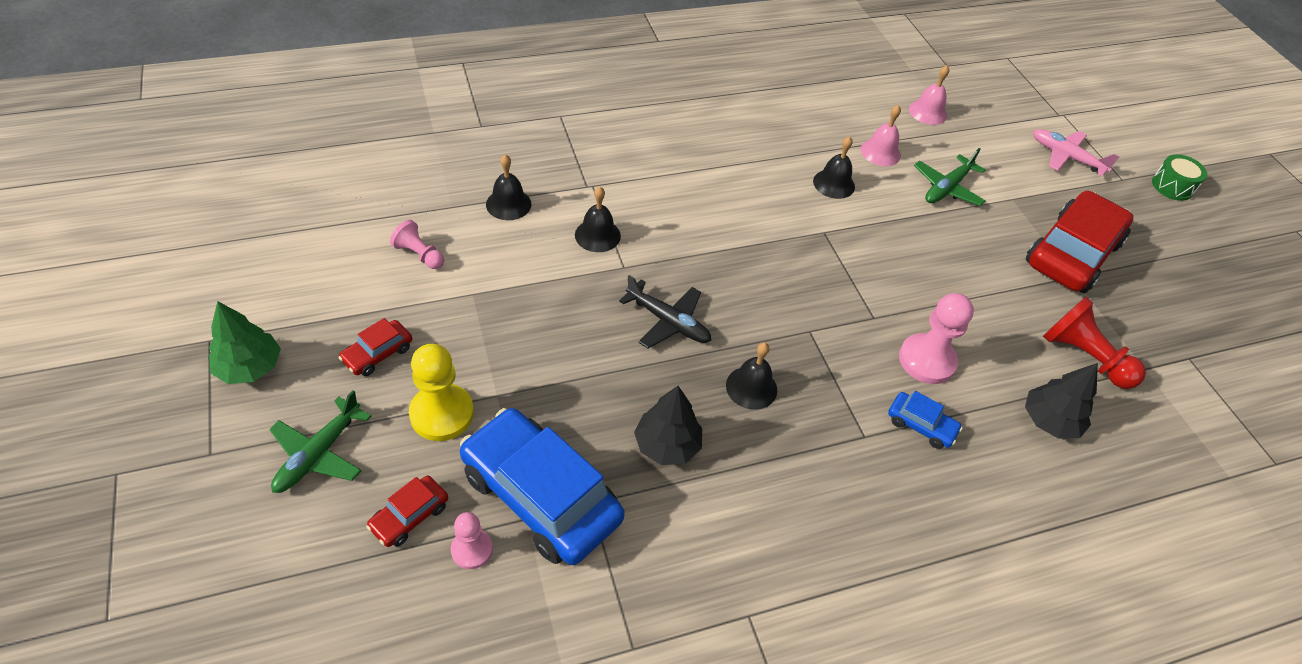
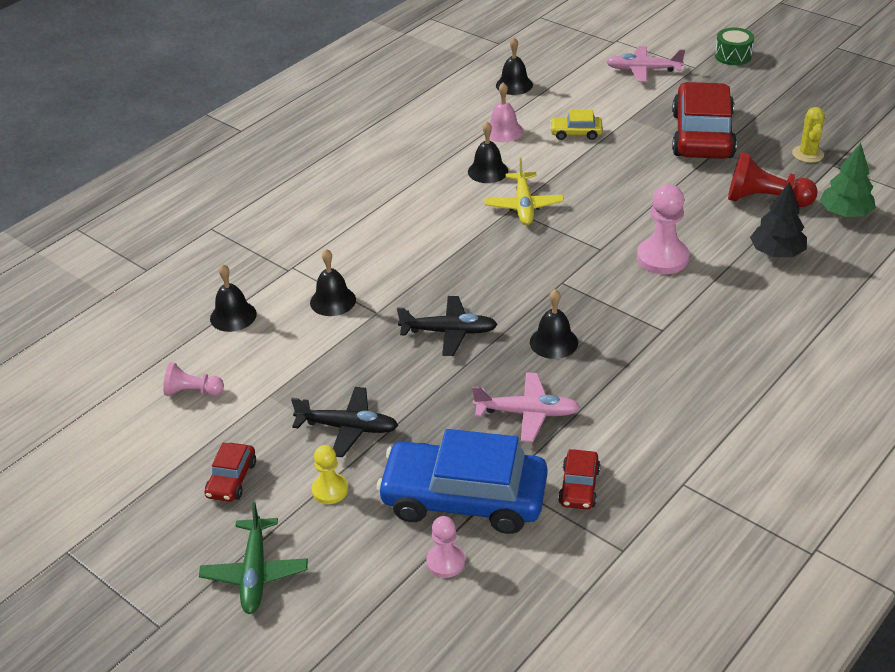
camera: 25 degrees left, 10 degrees down
(249, 367) = (127, 549): green tree -> green tree (845, 213)
(409, 516) = (375, 569): red car -> red car (579, 487)
(442, 414) = (330, 490): yellow pawn -> yellow pawn, size x0.59
(506, 363) = (347, 427): none -> black plane
(667, 445) = (527, 413): black tree -> pink plane
(838, 234) = (523, 205): none -> yellow plane
(921, 425) = (694, 302): blue car -> none
(928, 112) = (514, 85): pink bell -> black bell
(947, 188) = (576, 133): green plane -> yellow car
(1170, 331) = (808, 154): none -> yellow cactus

